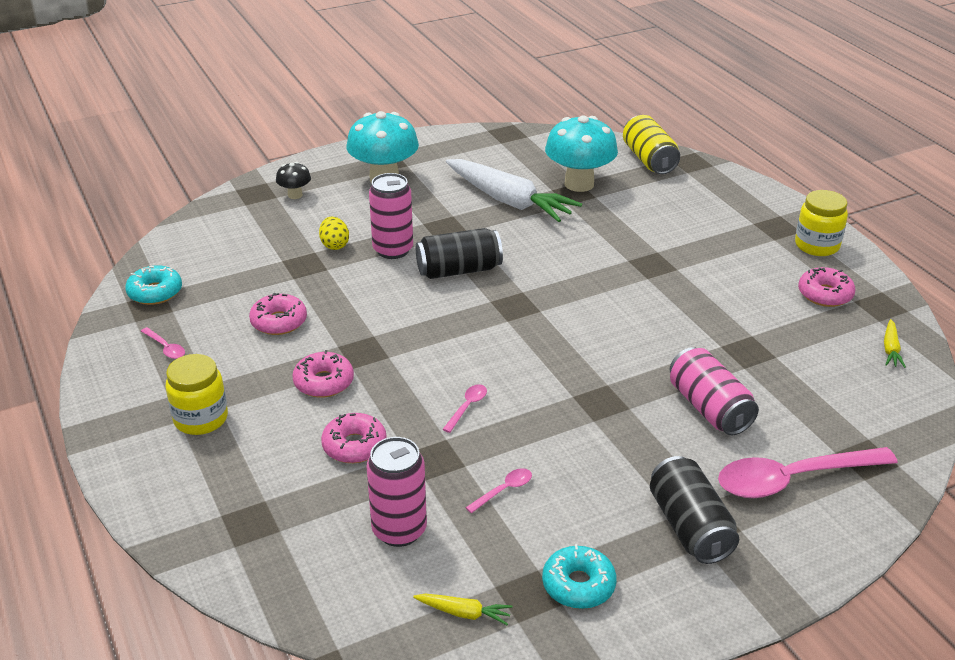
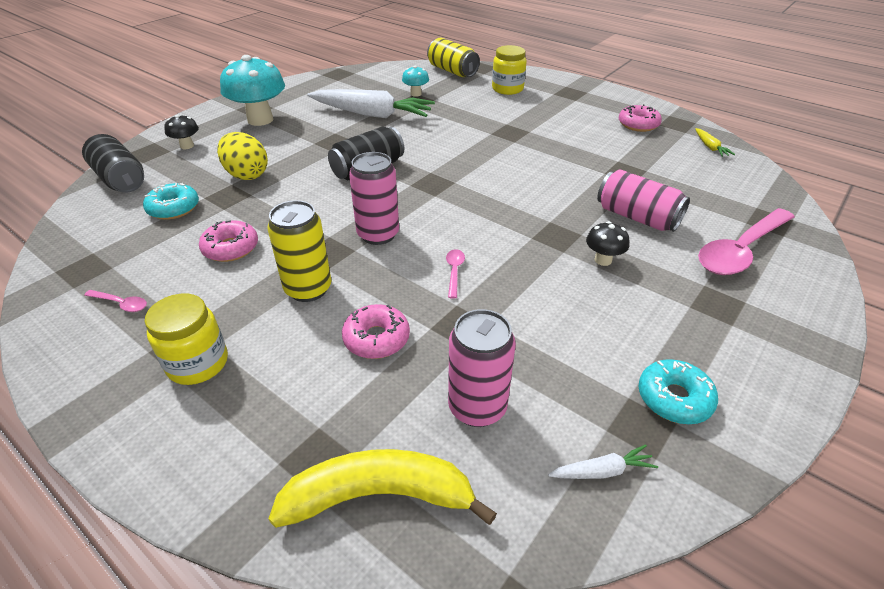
camera: 25 degrees left, 5 degrees up
(155, 292) = (84, 255): turquoise donut -> turquoise donut (174, 208)
(279, 564) = (378, 496): none -> yellow banana
(324, 382) = (308, 289): pink donut -> yellow can
(334, 245) = (247, 175): yellow egg -> yellow egg, size x1.61
(393, 250) = (301, 167): pink can -> pink can (378, 234)
(464, 613) = (602, 471): yellow carrot -> white carrot
(504, 490) = (541, 334): pink spoon -> none
(579, 184) = (415, 94): turquoise mushroom -> turquoise mushroom, size x0.48
(627, 441) = (603, 260): none -> black mushroom
(689, 527) = (709, 312): black can -> black can (120, 179)
(817, 245) = (605, 98): yellow jar -> yellow jar (507, 89)

